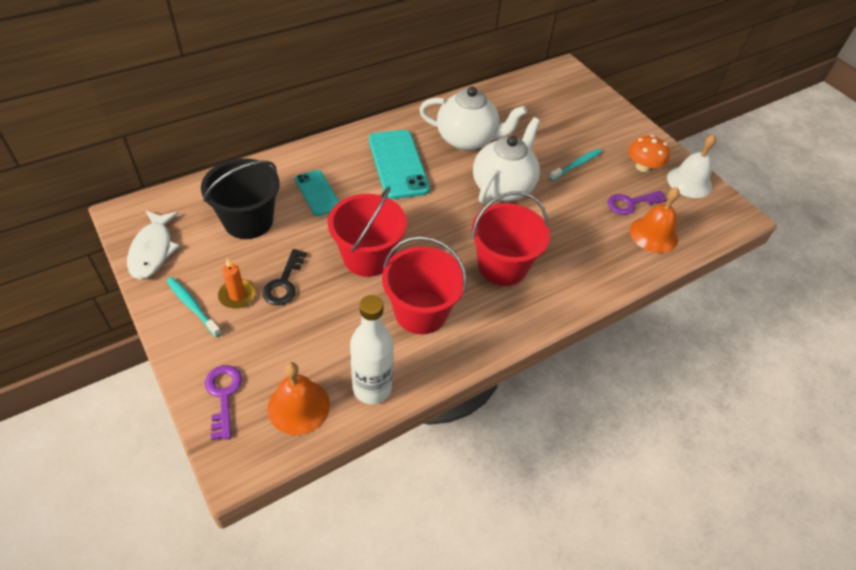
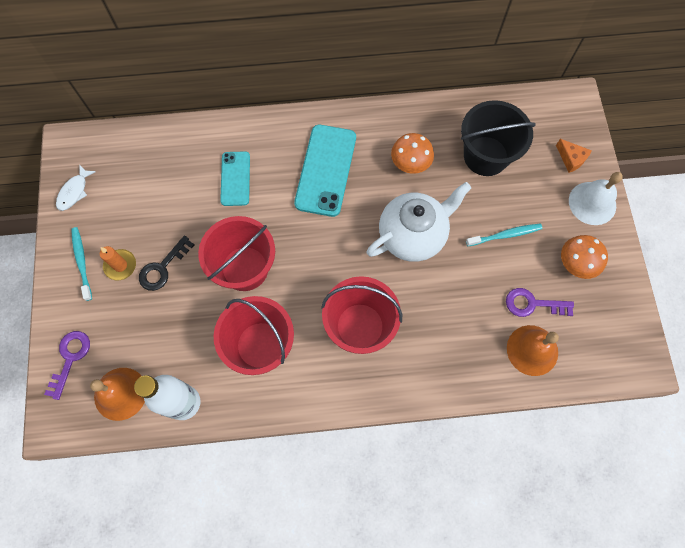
camera: 30 degrees right, 20 degrees up
(153, 250) = (74, 192): white fish -> white fish, size x0.63
(248, 221) = (162, 189): black bucket -> black bucket (485, 156)
(467, 139) = (410, 163): white teapot -> orange mushroom
(590, 104) = (571, 159): none -> orange cheese
(689, 182) = (615, 301): white bell -> white bell (592, 203)

